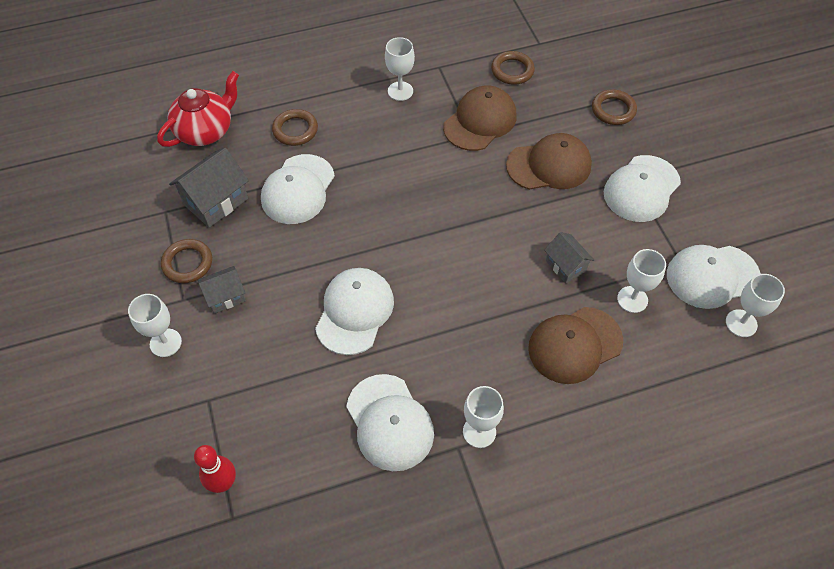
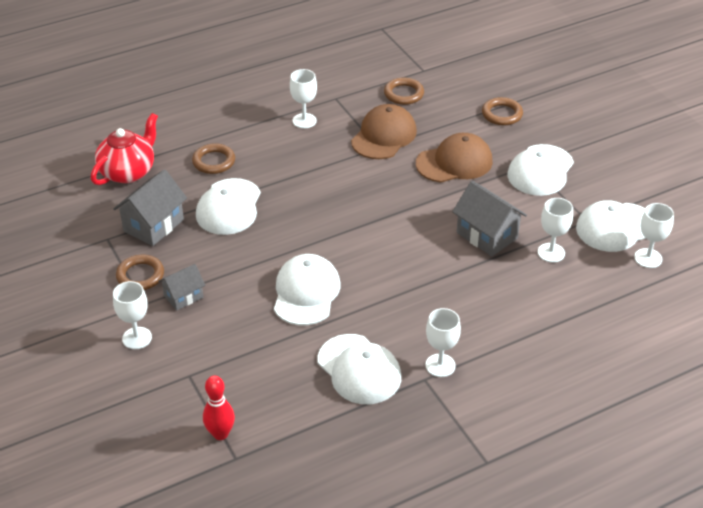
camera: 10 degrees left, 15 degrees down
(565, 266) = (487, 235): grey house -> grey house, size x1.62
(575, 345) = (508, 292): brown cap -> none

